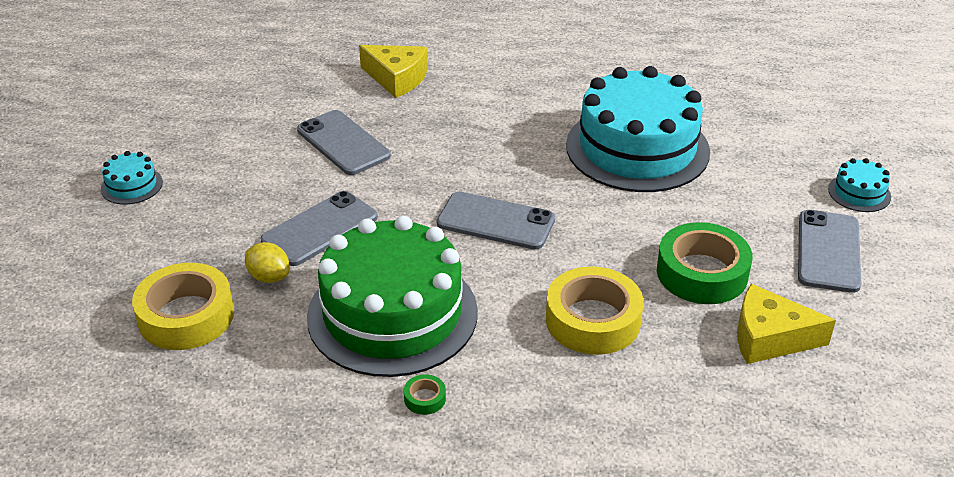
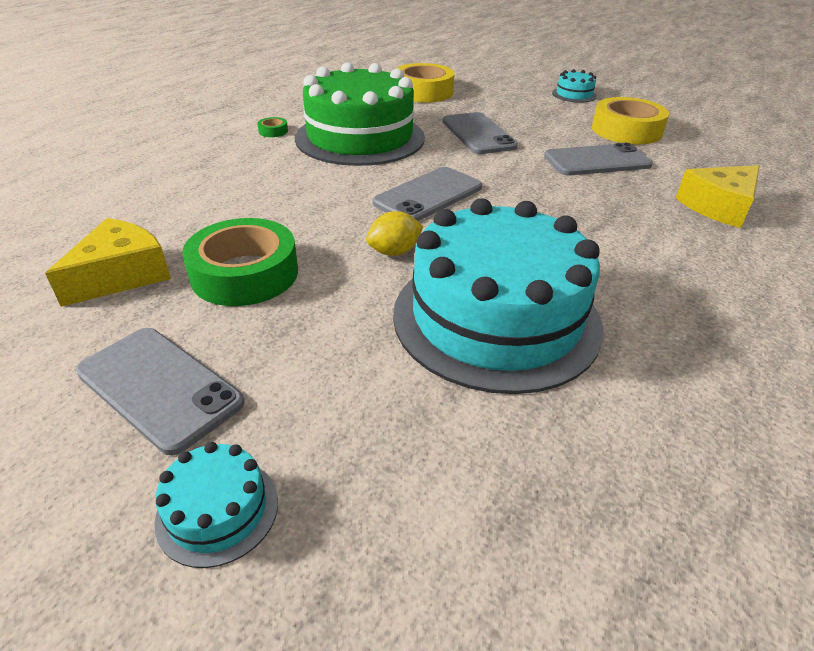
camera: 115 degrees right, 0 degrees up
(269, 277) = (438, 113): yellow lemon -> yellow lemon (394, 252)
(593, 320) = (262, 200): yellow tape -> yellow tape (626, 130)

